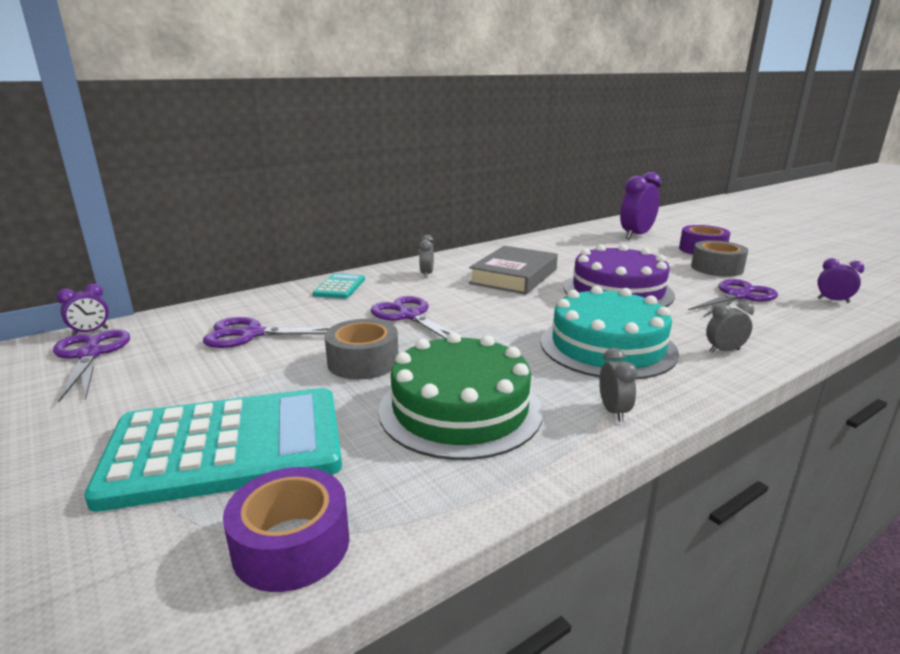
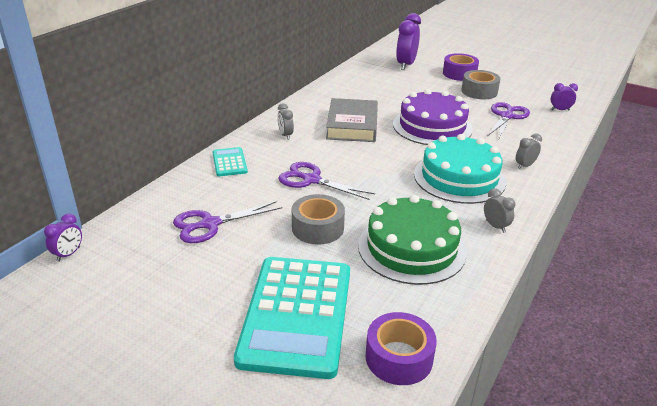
camera: 25 degrees left, 10 degrees up
(90, 355) = (99, 275): purple scissors -> none
(227, 447) = (297, 315): turquoise calculator -> turquoise calculator turned 135 degrees clockwise

